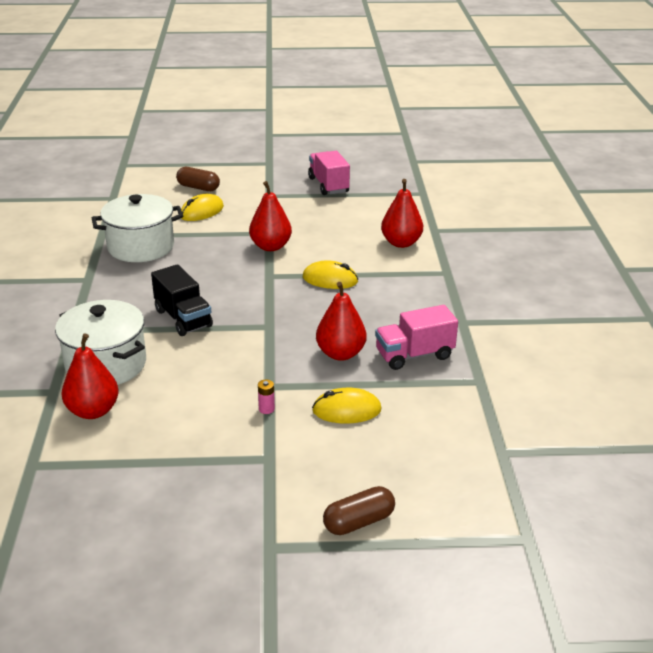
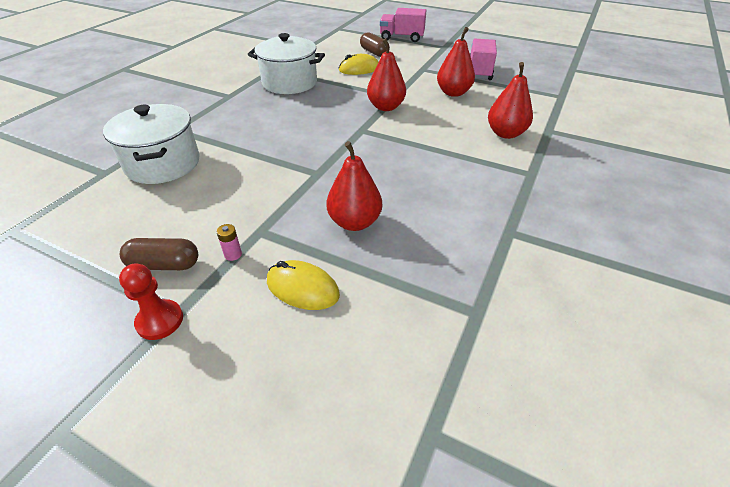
camera: 30 degrees right, 10 degrees up
(93, 411) = (107, 200): red pear -> red pear (453, 93)
(183, 318) = (259, 145): black truck -> none
(261, 468) = (160, 321): none -> red pawn
(330, 279) = (410, 148): yellow mouse -> none
(359, 522) = (173, 452): brown capsule -> brown capsule (164, 265)
(414, 355) = (427, 251): pink truck -> pink truck (401, 38)

